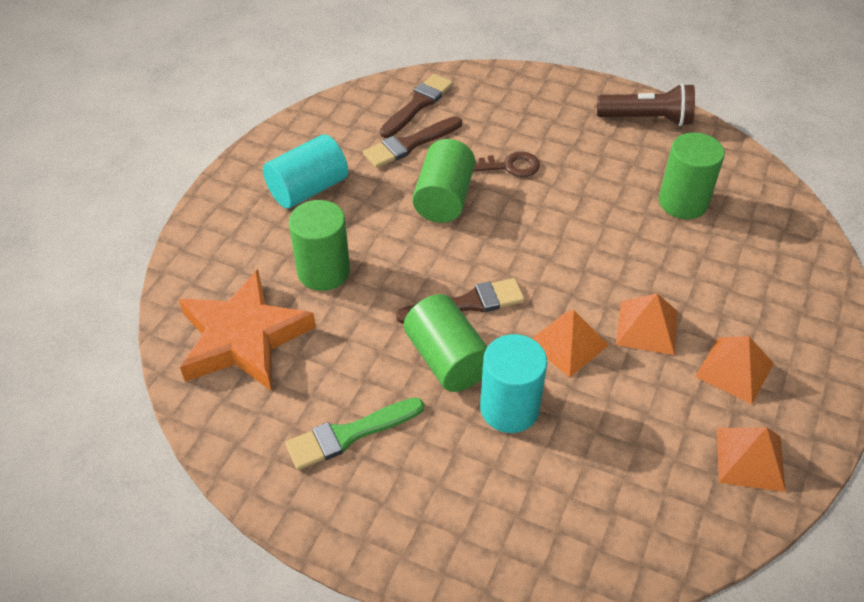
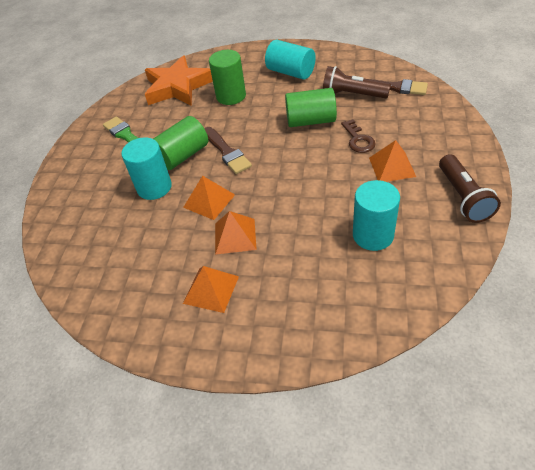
camera: 80 degrees right, 0 degrees up
(409, 144) = (352, 95): brown brush -> brown flashlight
(683, 202) = (373, 235): green cylinder -> turquoise cylinder
(750, 459) = (136, 307): orange pyramid -> orange pyramid (392, 167)

